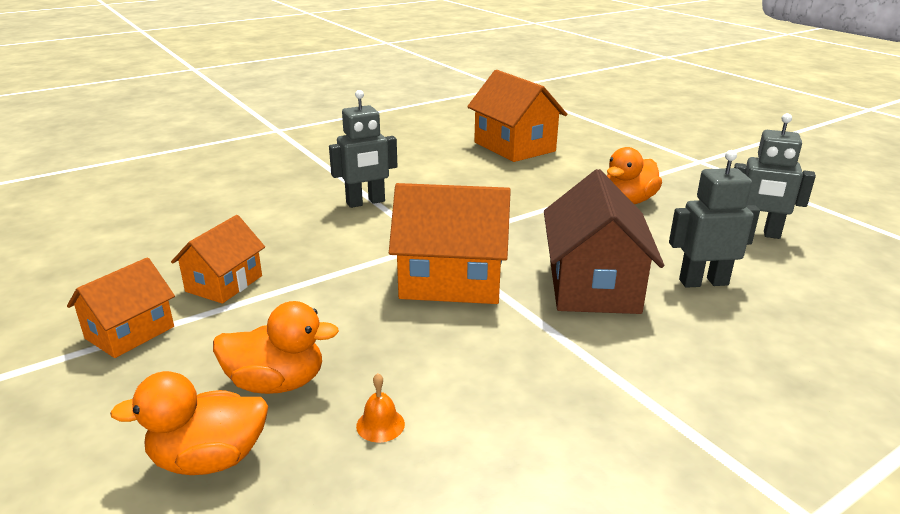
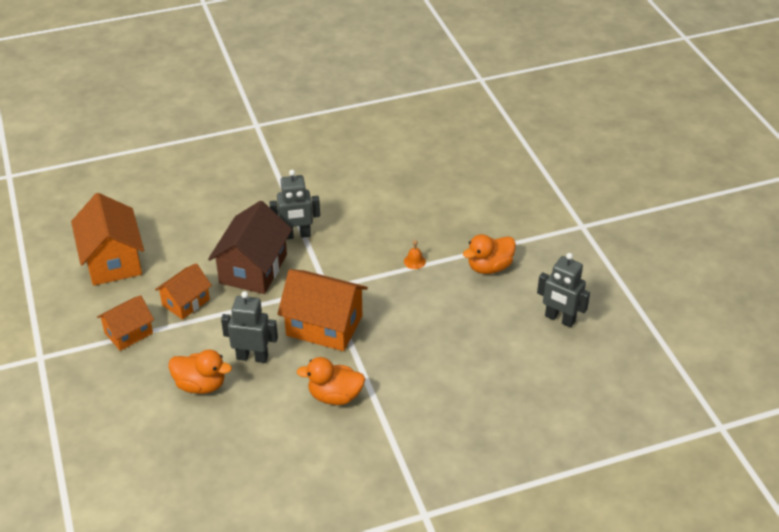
camera: 15 degrees right, 15 degrees up
(209, 459) = (160, 424): orange duck -> orange duck (335, 396)
(380, 425) = (246, 422): orange bell -> orange bell (414, 261)
(514, 147) = (440, 181): orange house -> orange house (112, 260)
(593, 286) = (411, 347): brown house -> brown house (253, 269)
(703, 282) = (485, 357): grey robot -> grey robot (252, 357)

